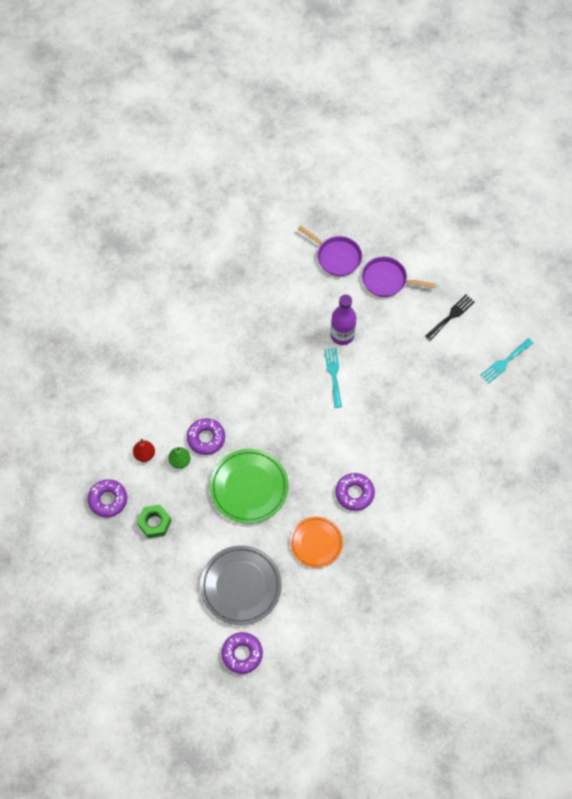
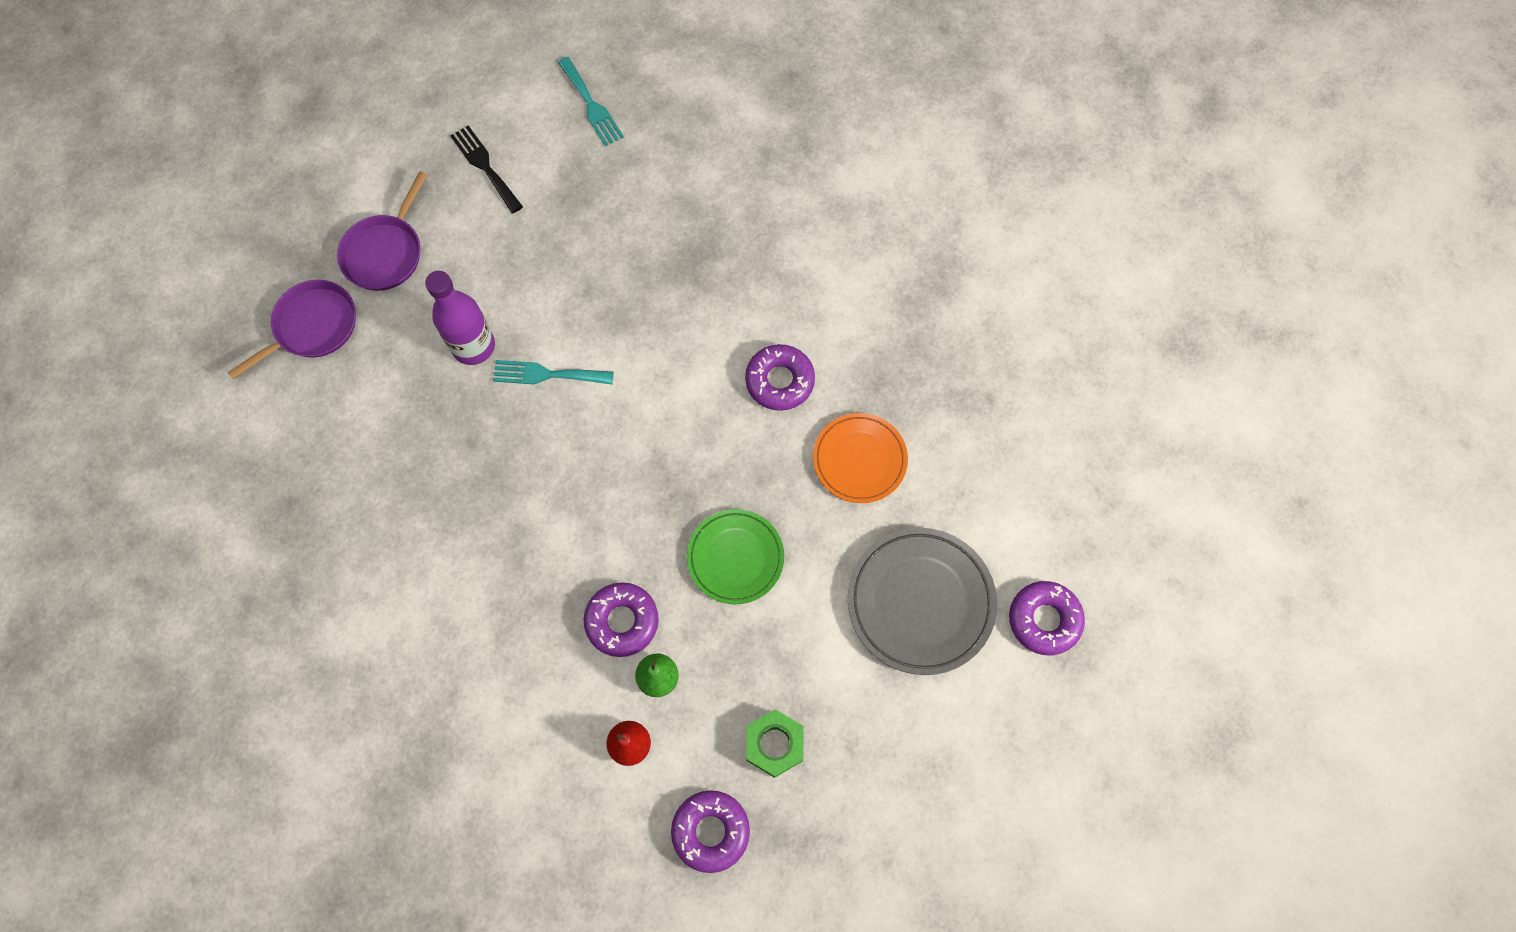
camera: 80 degrees left, 5 degrees up
(249, 487) = (735, 558): green plate -> green plate, size x0.66

